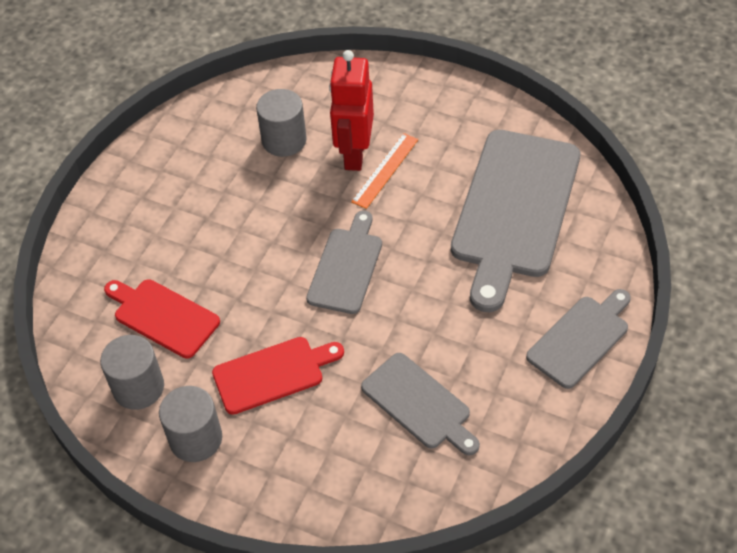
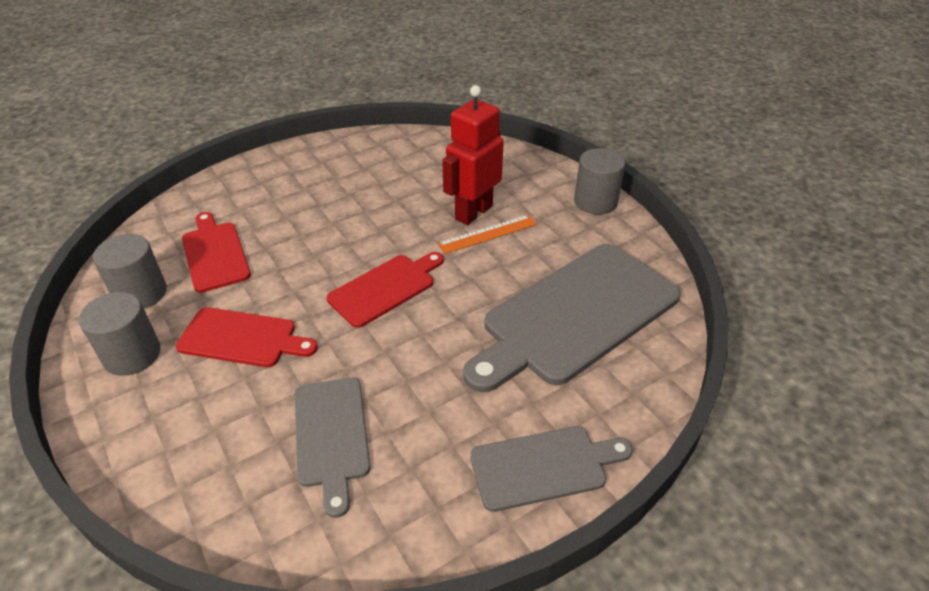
camera: 30 degrees right, 10 degrees down
(284, 140) = (429, 180): grey cylinder -> grey cylinder (595, 202)
(346, 267) = (385, 288): grey cutting board -> red cutting board

